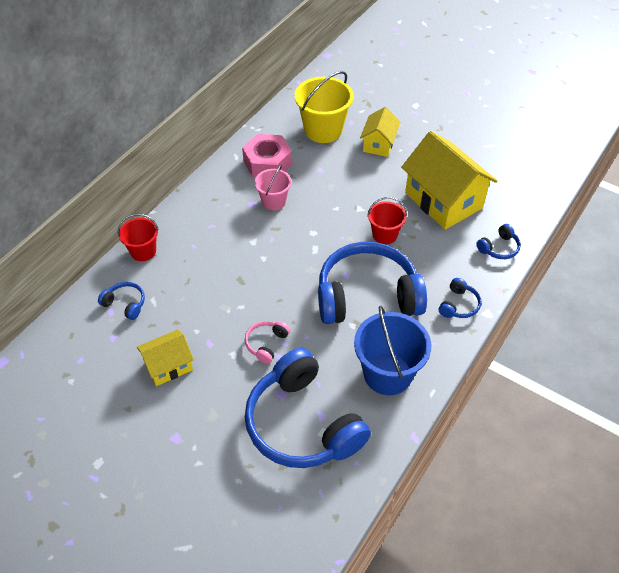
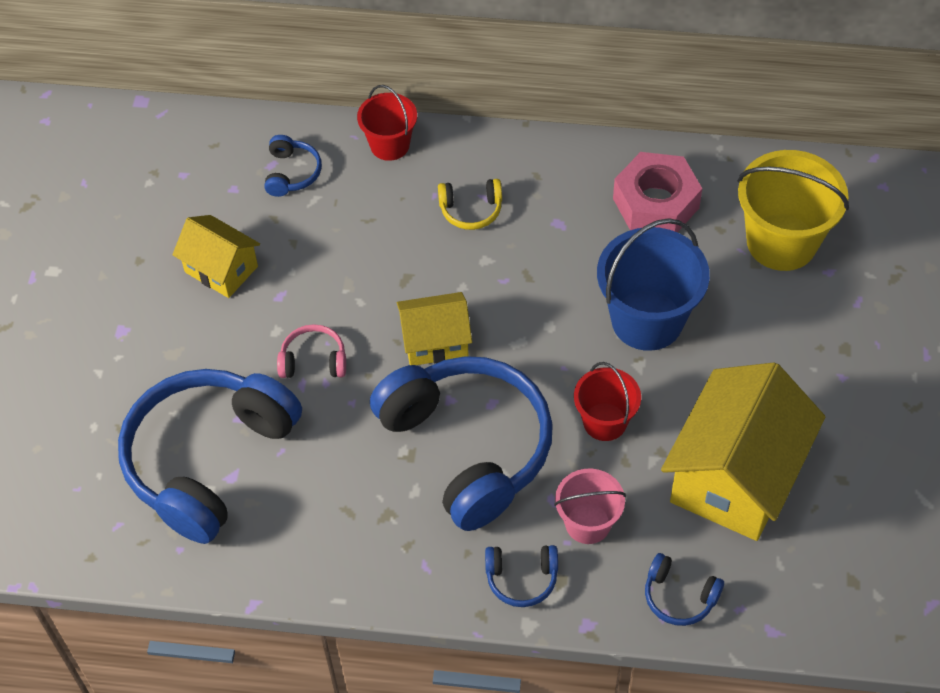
camera: 65 degrees right, 5 degrees up
(216, 234) = (471, 210): none -> yellow headphones
(274, 201) = (580, 248): pink bucket -> pink bucket (588, 523)
(379, 144) = (805, 332): yellow house -> yellow house (435, 341)
(387, 374) = (341, 530): blue bucket -> blue bucket (647, 320)

